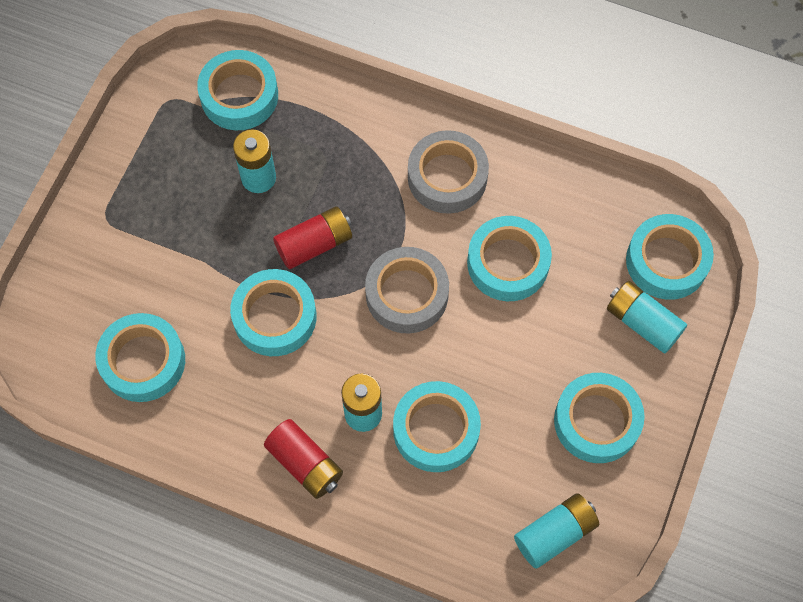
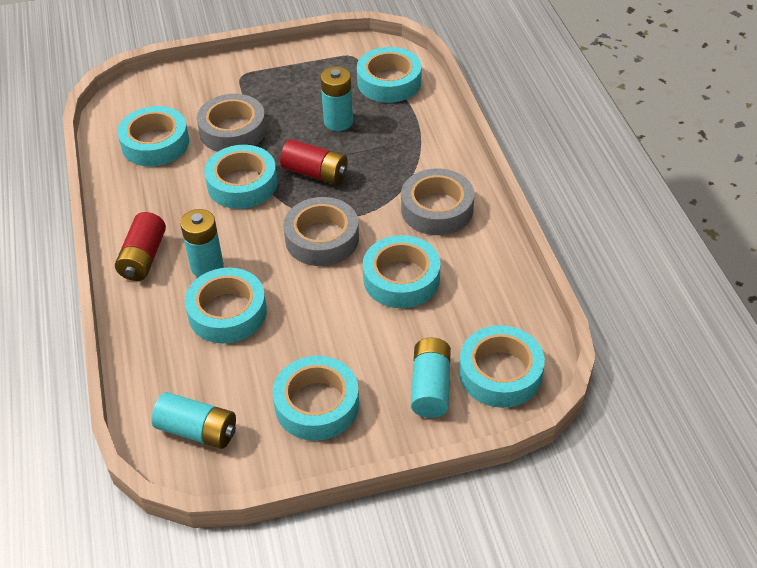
camera: 55 degrees right, 20 degrees down
(187, 278) = (233, 130): none -> grey tape

